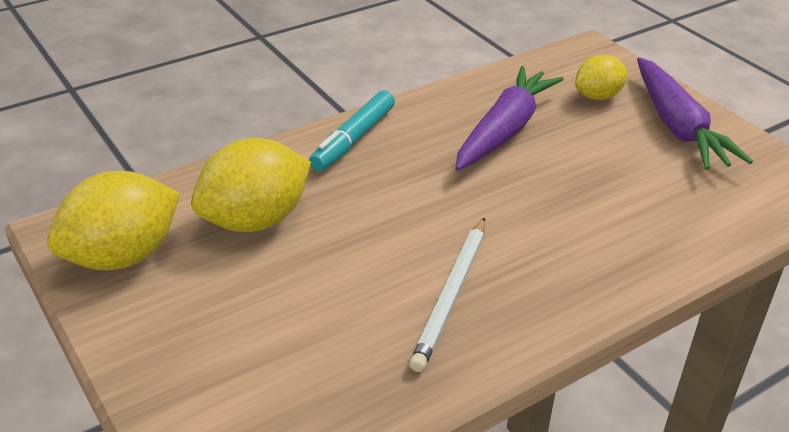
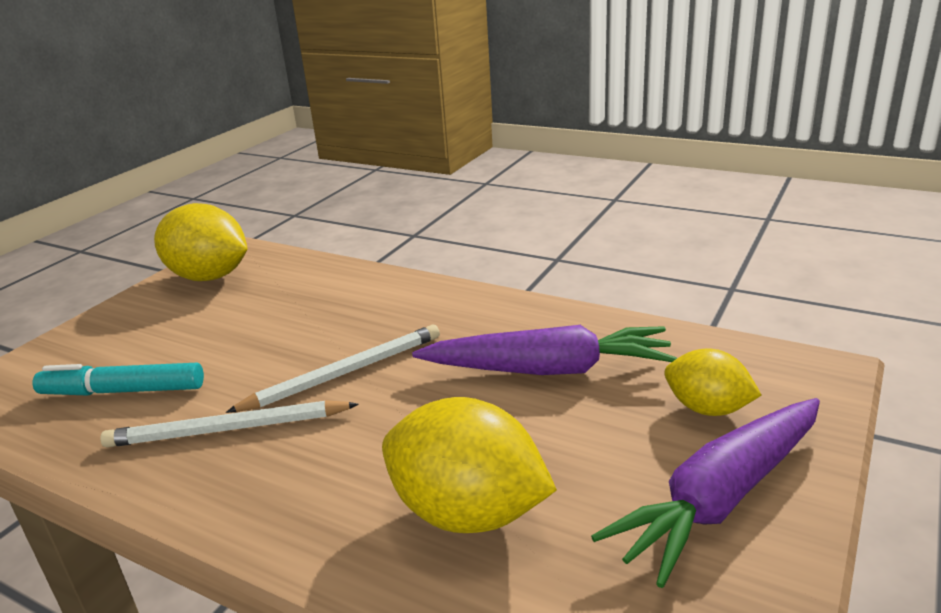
camera: 65 degrees right, 10 degrees down
(255, 220) = (284, 304): yellow lemon -> yellow lemon (468, 513)
(353, 139) = (441, 301): turquoise marker -> turquoise marker (123, 391)
(420, 216) = (344, 373): none -> white pencil

